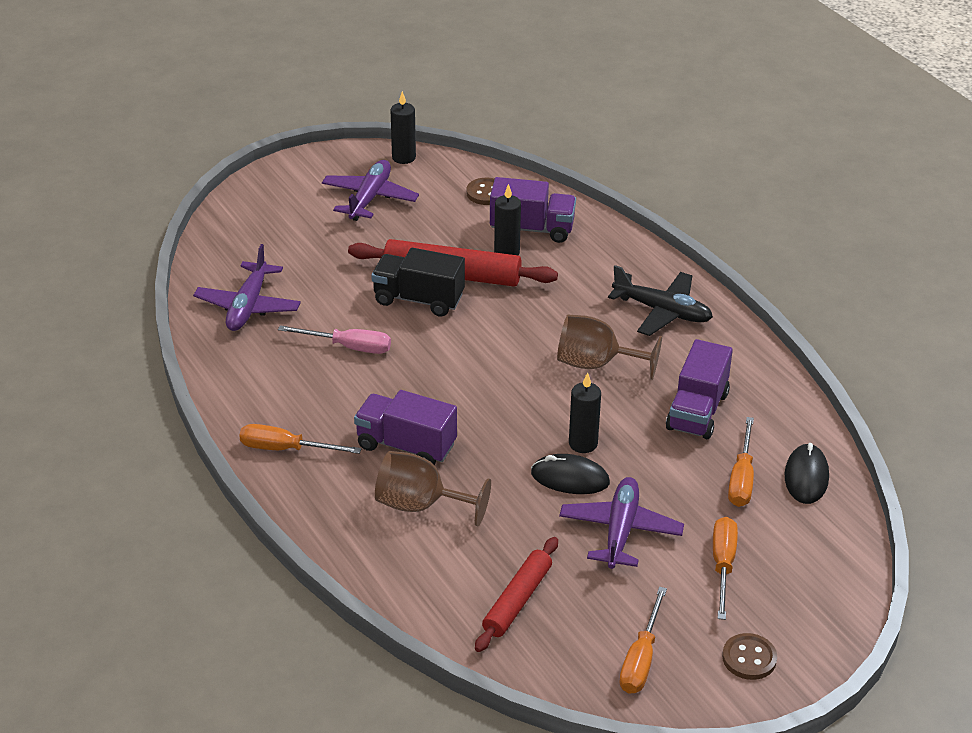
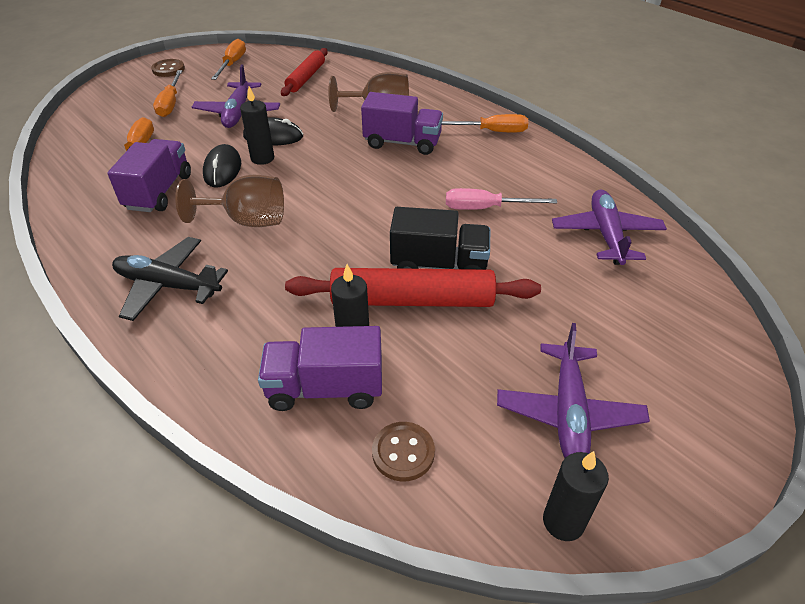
camera: 170 degrees right, 5 degrees up
(806, 477) = (84, 156): black mouse -> black mouse (222, 169)

